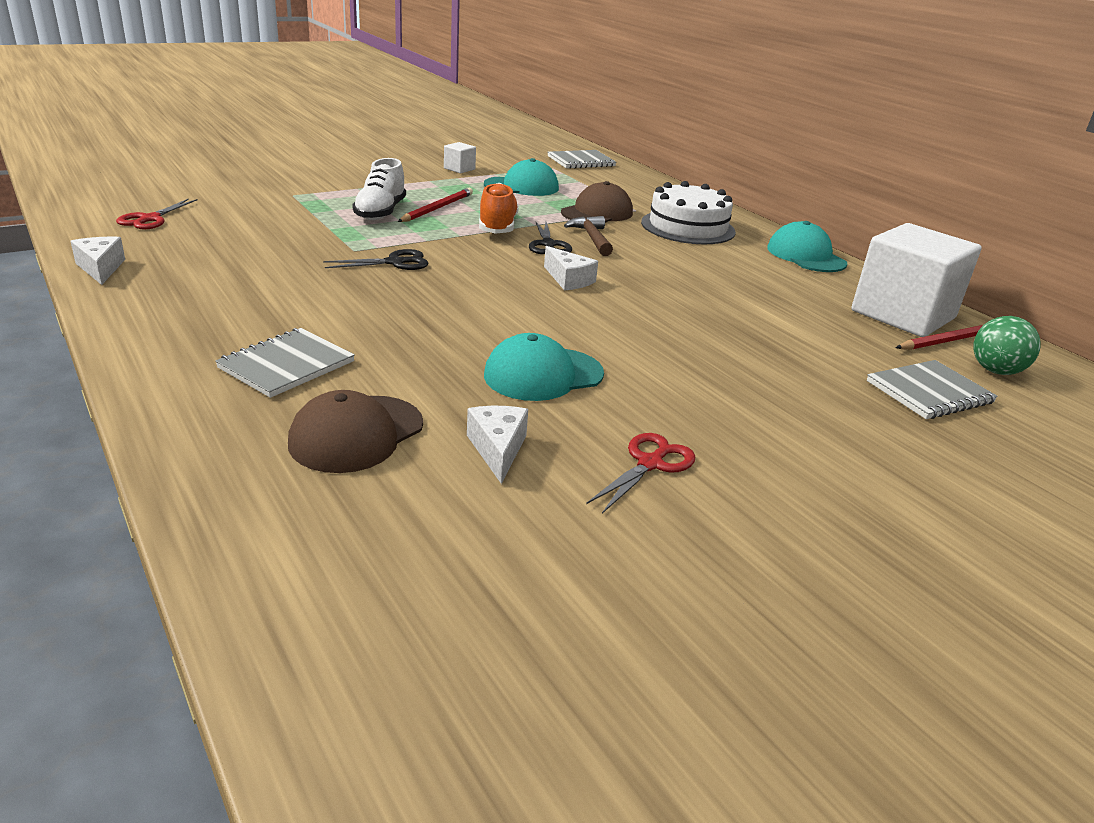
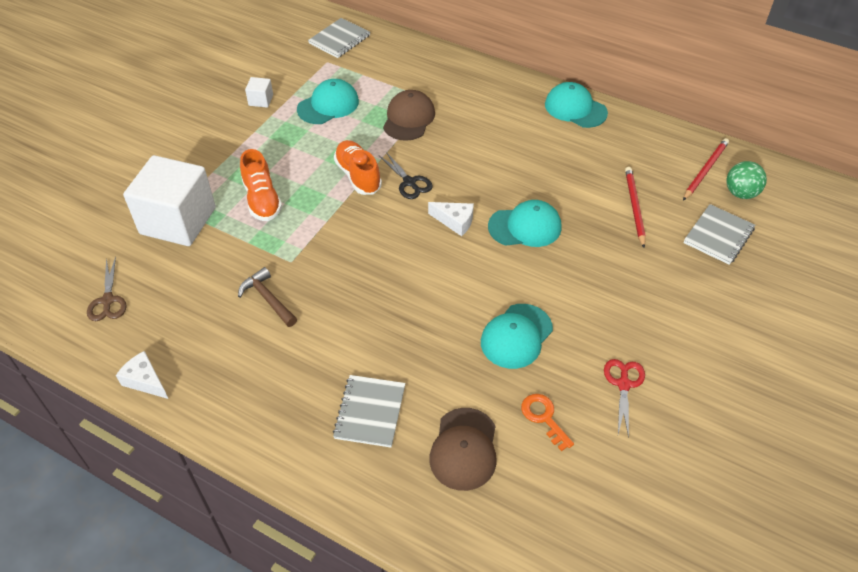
camera: 25 degrees left, 20 degrees up
(150, 219) = (108, 300): red scissors -> brown scissors
(380, 212) = (262, 199): white shoe -> orange shoe
(395, 262) = (331, 262): black scissors -> none
(437, 208) = (296, 171): red pencil -> red pencil (634, 207)
(498, 449) = (544, 418): white cheese -> orange key
(592, 238) = (431, 158): brown hammer -> brown hammer (268, 299)
(651, 307) = (525, 227): none -> turquoise cap
(688, 227) = (480, 107): white cake -> none
(903, 314) = (666, 155): white cube -> white cube (178, 221)

